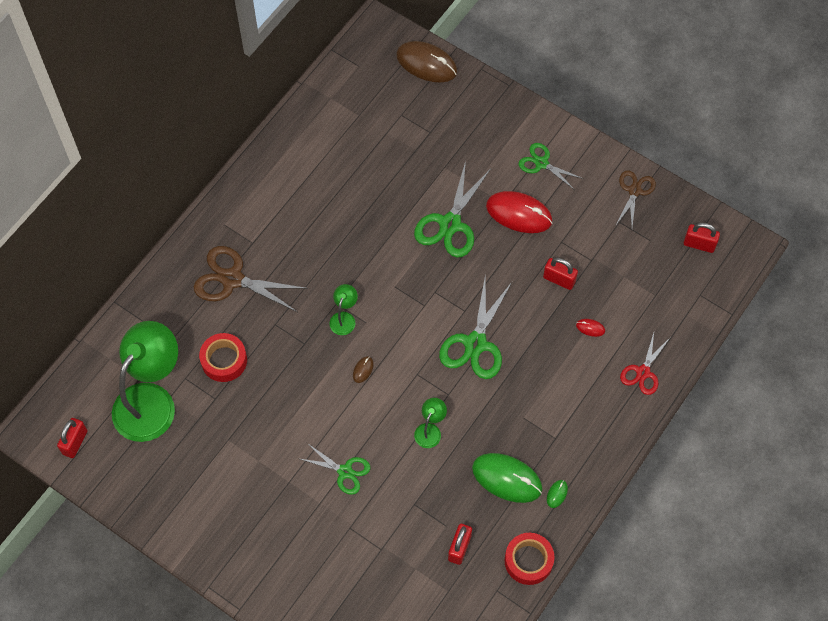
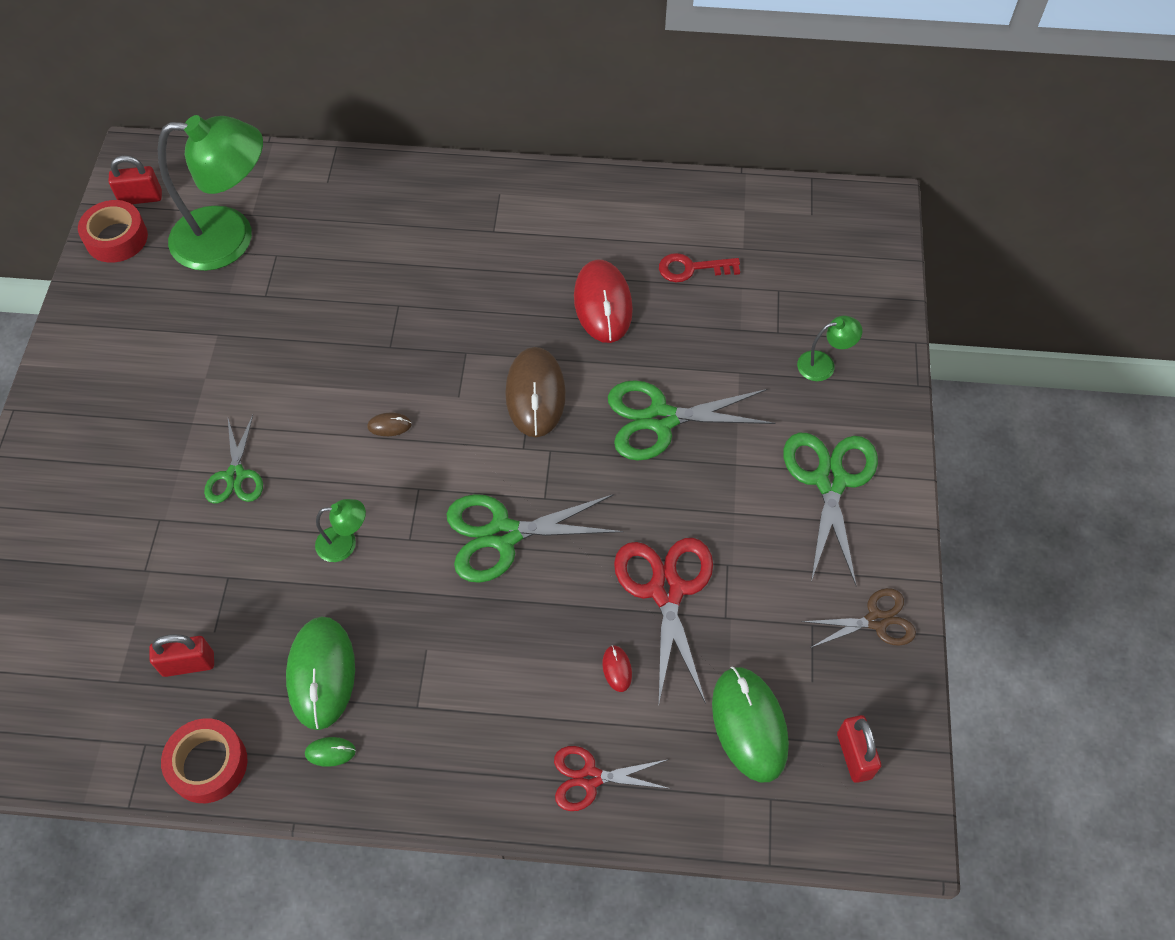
camera: 60 degrees right, 5 degrees down
(224, 360) = (320, 280): red tape -> red tape (116, 238)
(232, 279) = (432, 236): brown scissors -> none
(344, 318) = (450, 370): green lamp -> green lamp (824, 364)
(355, 150) = (691, 268): none -> red key
(426, 63) = (873, 280): brown mouse -> brown mouse (535, 394)
(519, 213) = (733, 491): red mouse -> red mouse (603, 304)
(541, 163) = (830, 481): green scissors -> green scissors, size x1.64
(559, 279) = (666, 590): red padlock -> red scissors
(656, 282) = (749, 725): none -> green mouse

